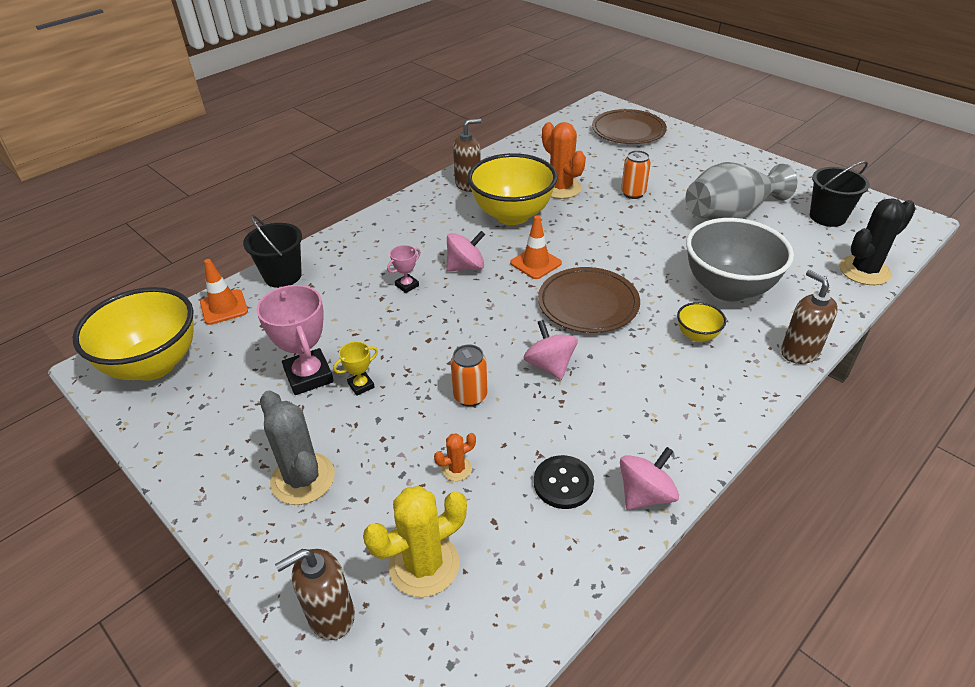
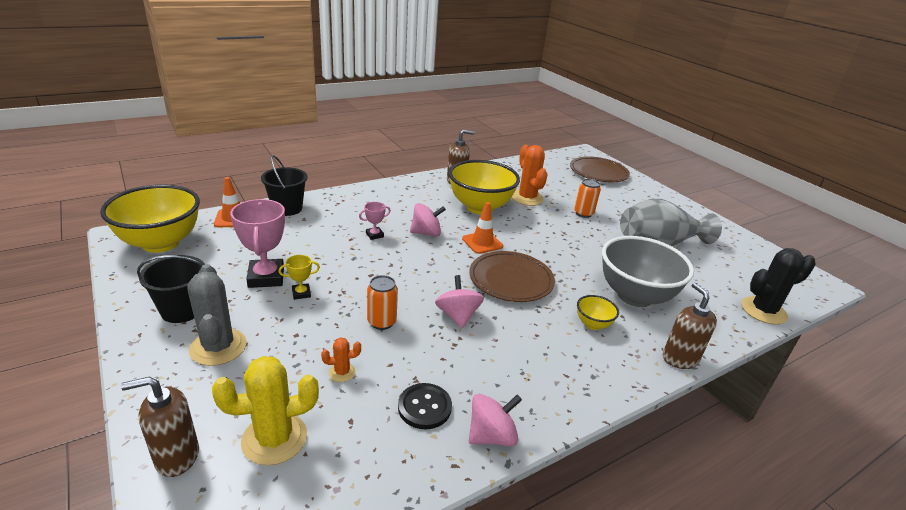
camera: 10 degrees right, 10 degrees down
(827, 217) = (744, 264): black bucket -> black bucket (182, 310)

